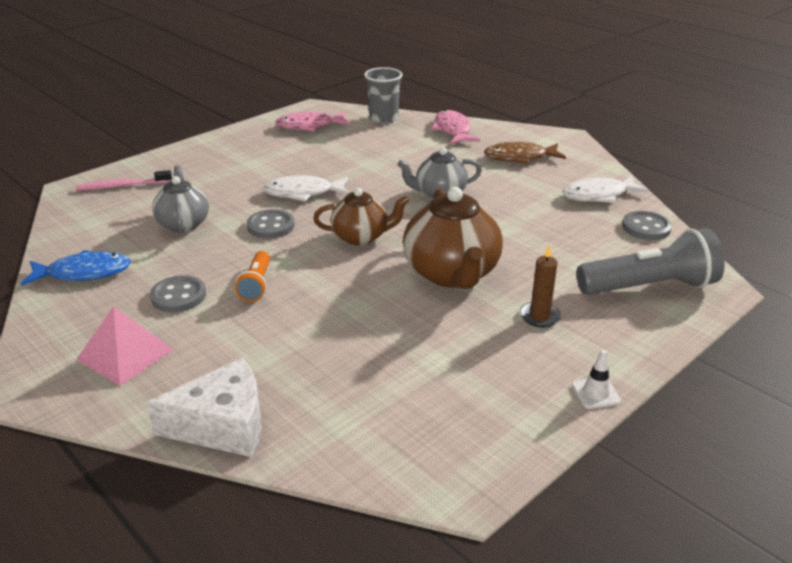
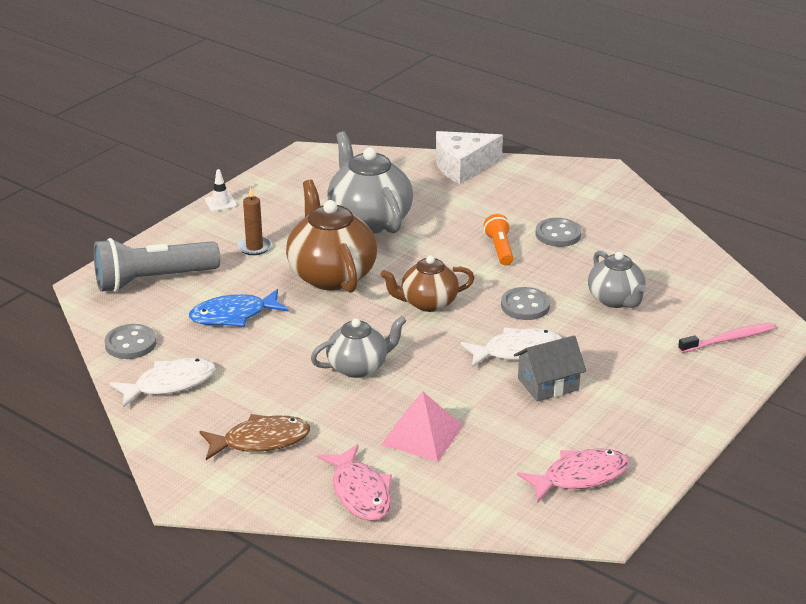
camera: 170 degrees right, 0 degrees up
(84, 273) = (657, 244): blue fish -> blue fish (233, 315)
(125, 354) = (561, 194): pink pyramid -> pink pyramid (422, 435)
(293, 171) = (548, 384): none -> grey house
(383, 118) = (474, 510): grey cup -> none
(393, 341) = (369, 220): none -> grey teapot

